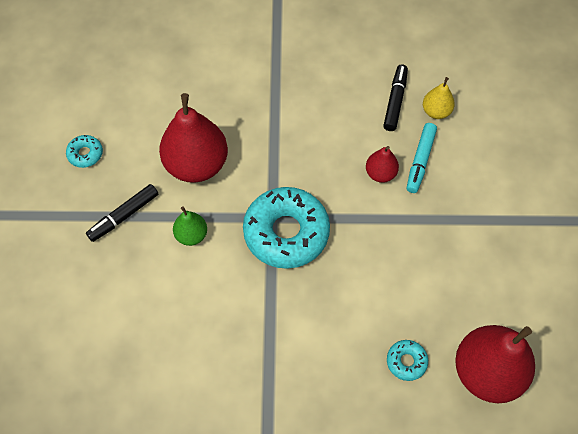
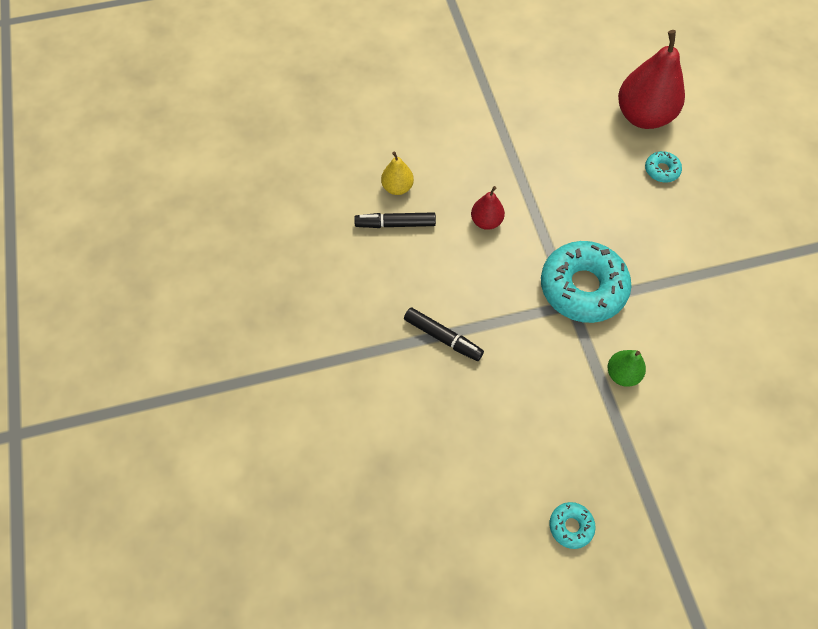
camera: 105 degrees left, 0 degrees up
(124, 216) = (629, 451): black marker -> black marker (443, 337)
(196, 165) = (539, 395): red pear -> none
(420, 161) = (460, 191): turquoise marker -> none

